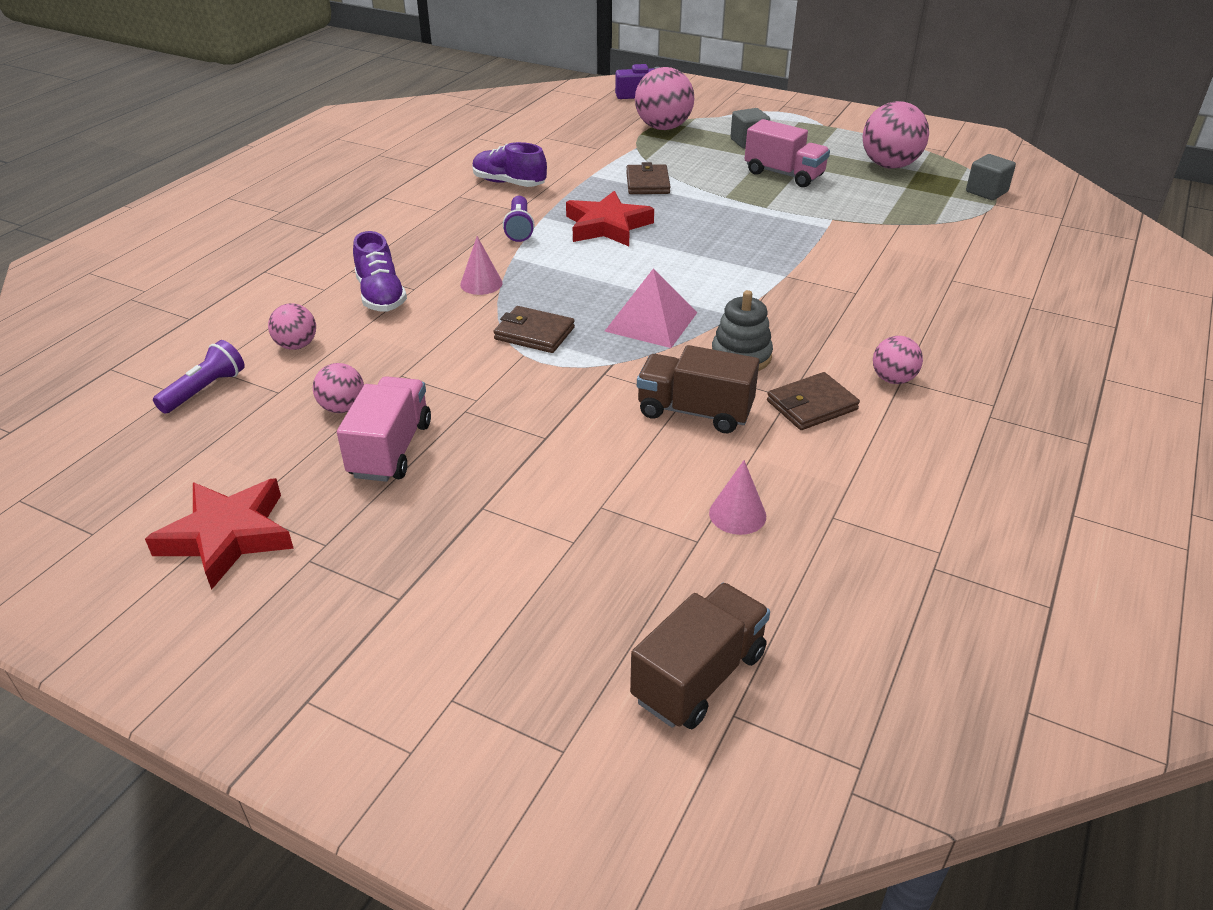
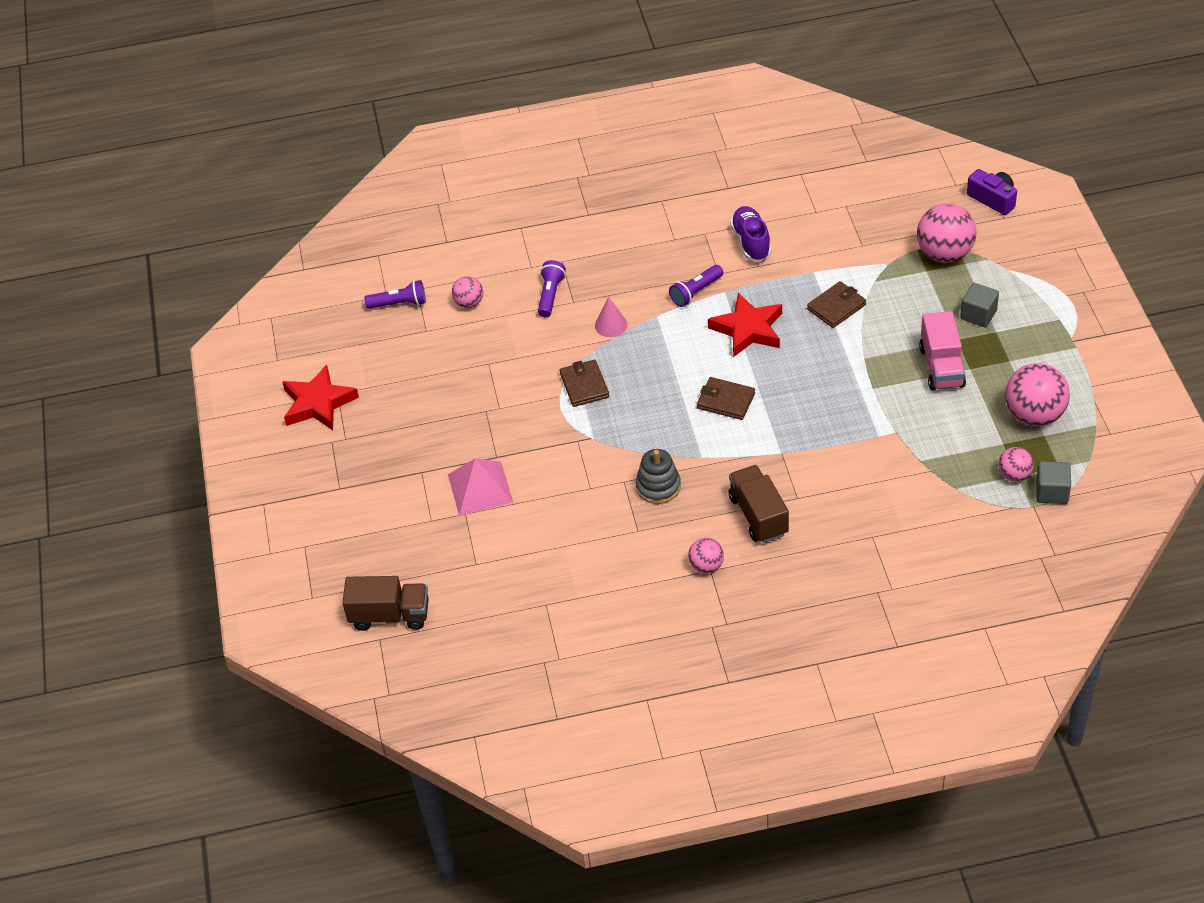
camera: 55 degrees right, 10 degrees up
(342, 408) = (439, 364): pink ball -> pink ball (1014, 475)
(381, 296) = (550, 295): purple shoe -> purple flashlight
(390, 449) = (427, 408): pink truck -> none
(651, 321) = (653, 425): pink pyramid -> pink pyramid (480, 488)
(694, 412) = (580, 500): brown truck -> brown truck (758, 515)
(737, 514) = (510, 567): pink cone -> none
(811, 405) = (639, 544): brown wallet -> brown wallet (726, 401)

